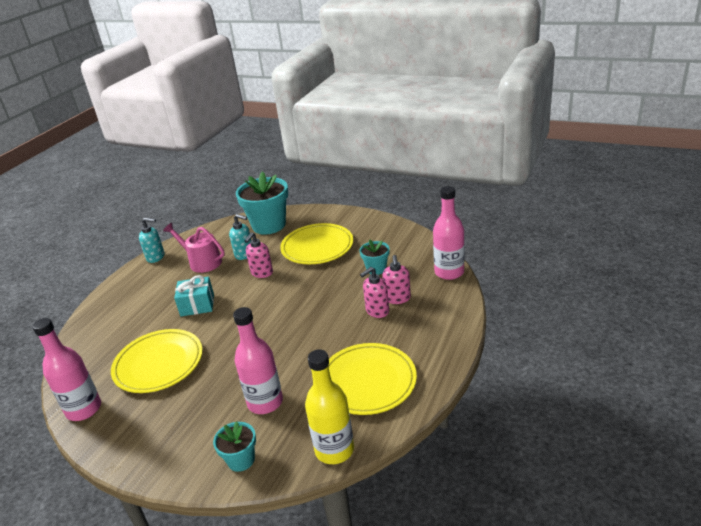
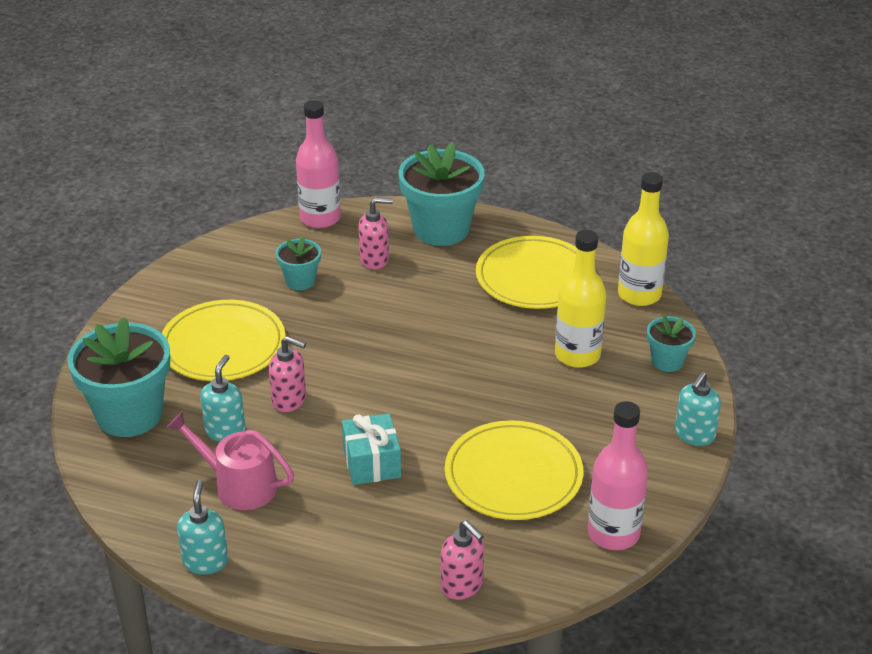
camera: 100 degrees left, 5 degrees up
(150, 467) = (694, 435): none -> turquoise soap dispenser
(202, 262) = (239, 485): pink watering can -> pink watering can turned 90 degrees clockwise
(265, 402) = (577, 355): pink bottle -> yellow bottle
(377, 311) = (401, 276): pink soap dispenser -> pink soap dispenser (462, 585)
(436, 330) = (441, 229): none -> turquoise flower pot

